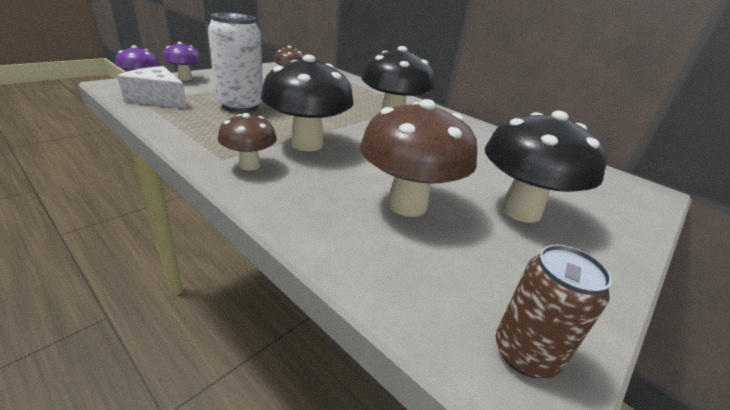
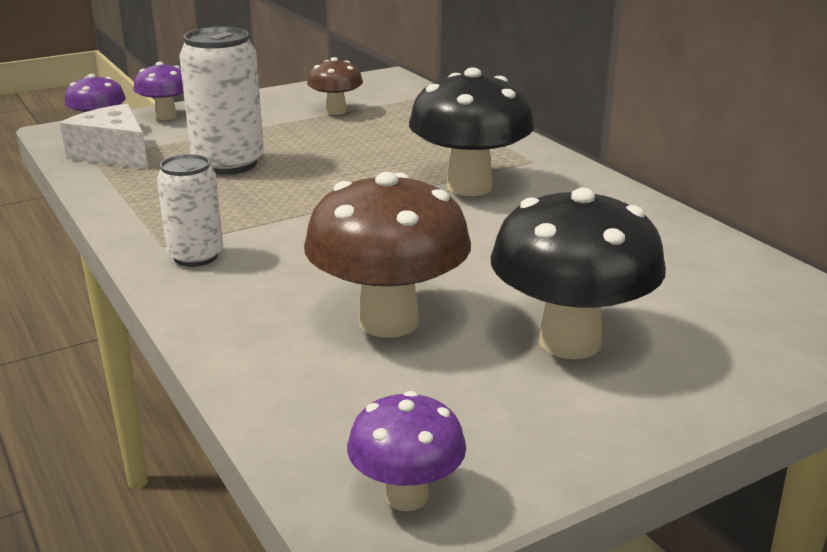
camera: 20 degrees right, 5 degrees down
(249, 165) = (196, 256): brown mushroom -> white can
(307, 144) = (296, 227): black mushroom -> none
(525, 353) = (406, 496): brown can -> purple mushroom

